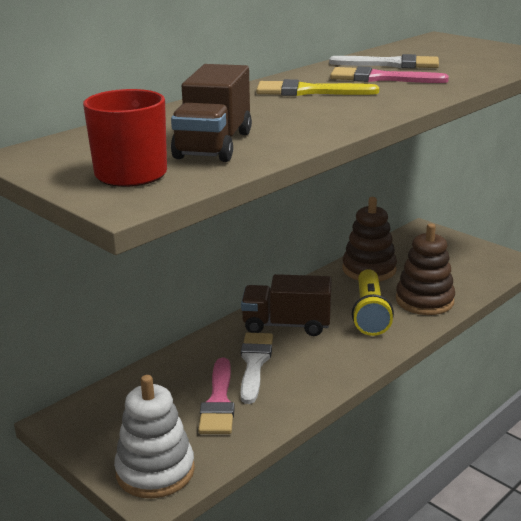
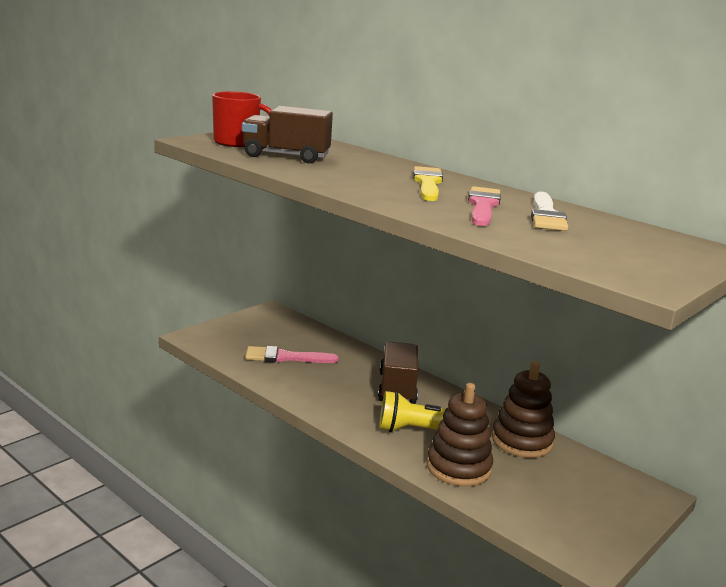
camera: 85 degrees right, 5 degrees down
(155, 471) = (214, 337): white stacking toy -> none
(254, 363) = (336, 372): white brush -> none

